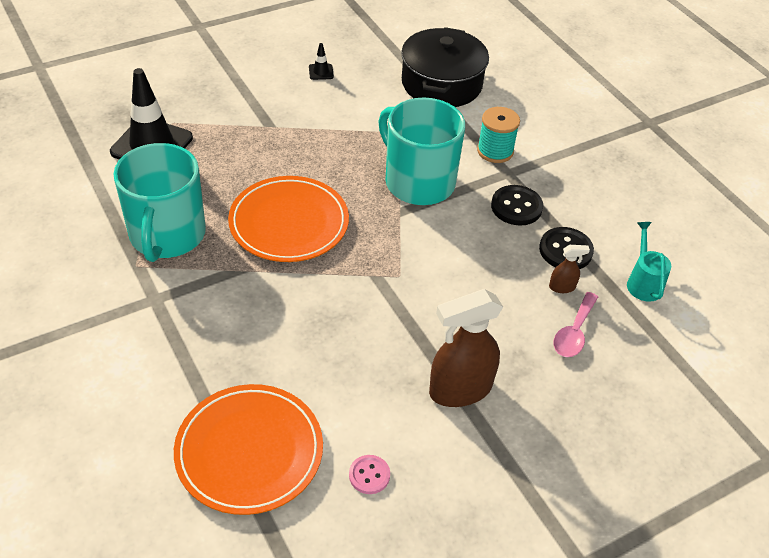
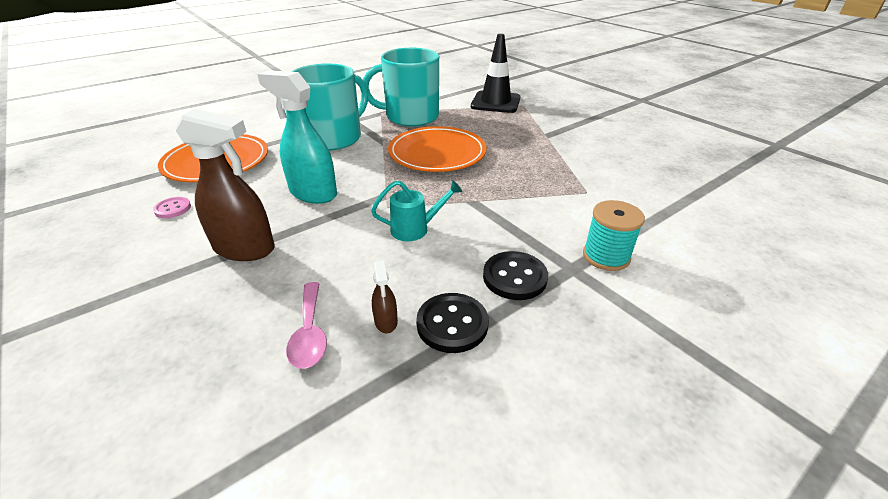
camera: 85 degrees right, 10 degrees down
(321, 72) = (638, 147): black traffic cone -> none
(359, 338) = (313, 193): none -> turquoise spray bottle
(418, 181) = (520, 207): turquoise mug -> turquoise mug (334, 138)
(442, 84) = (694, 212): black pot -> none
(460, 389) = (245, 249): brown spray bottle -> brown spray bottle turned 135 degrees clockwise
(574, 333) = (310, 333): pink spoon -> pink spoon turned 120 degrees counterclockwise
(643, 282) = (407, 418): turquoise watering can -> turquoise watering can (415, 229)

